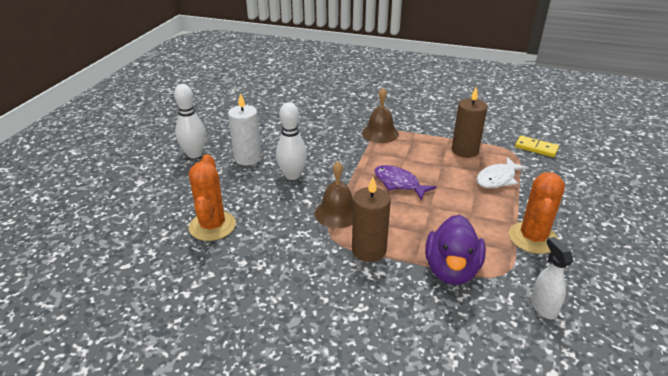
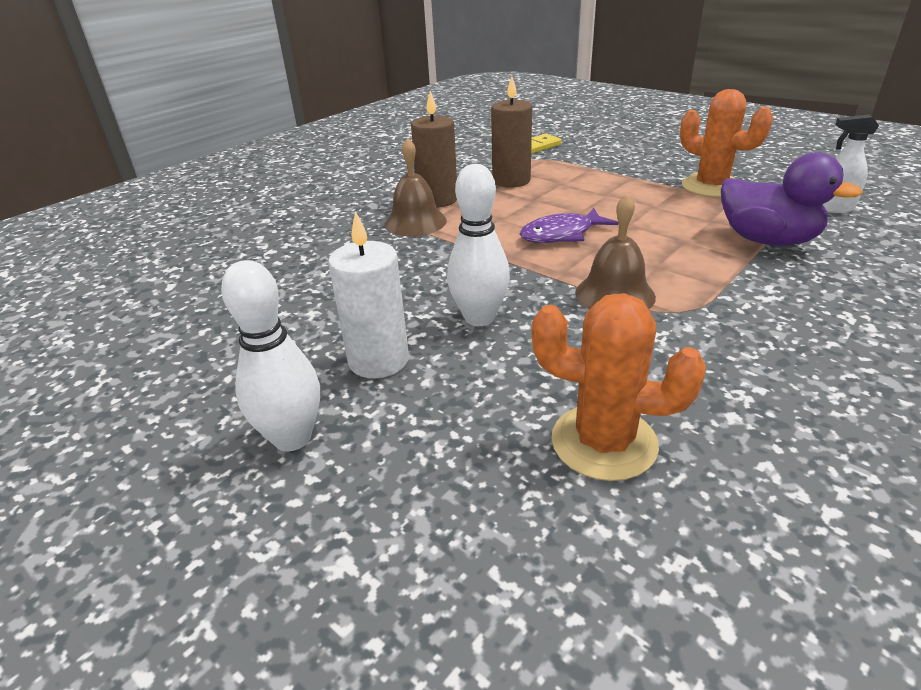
camera: 65 degrees left, 0 degrees up
(369, 250) = (717, 286): brown candle -> brown candle (437, 200)
(497, 179) = (586, 177): white fish -> none

